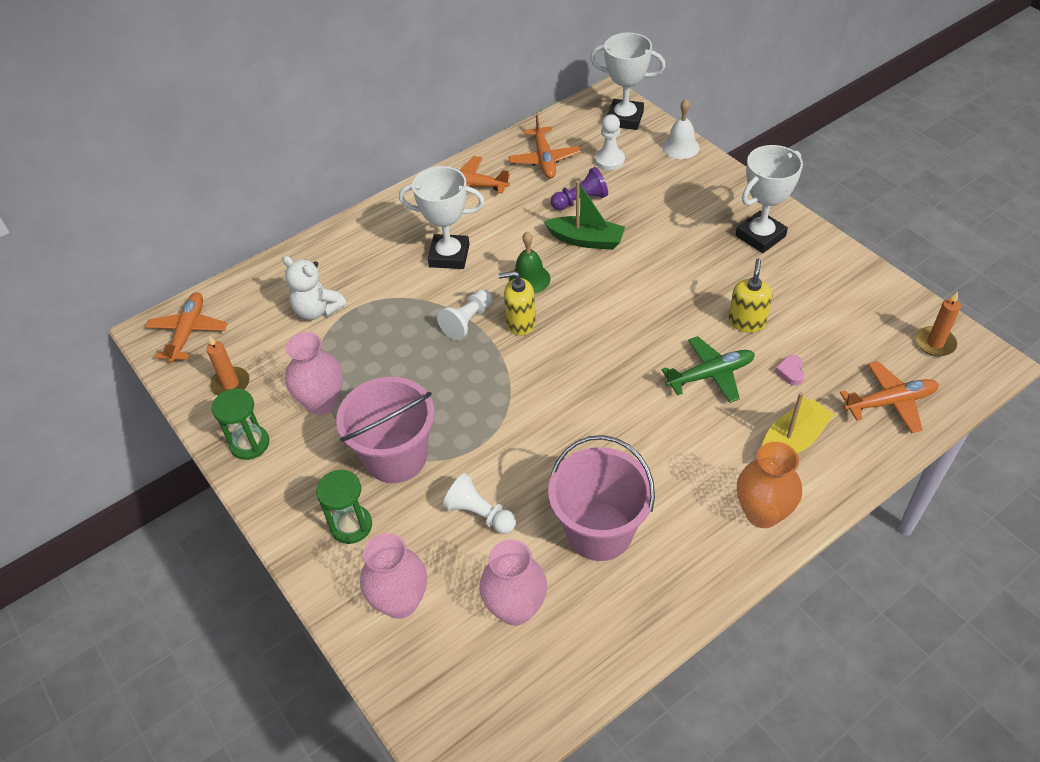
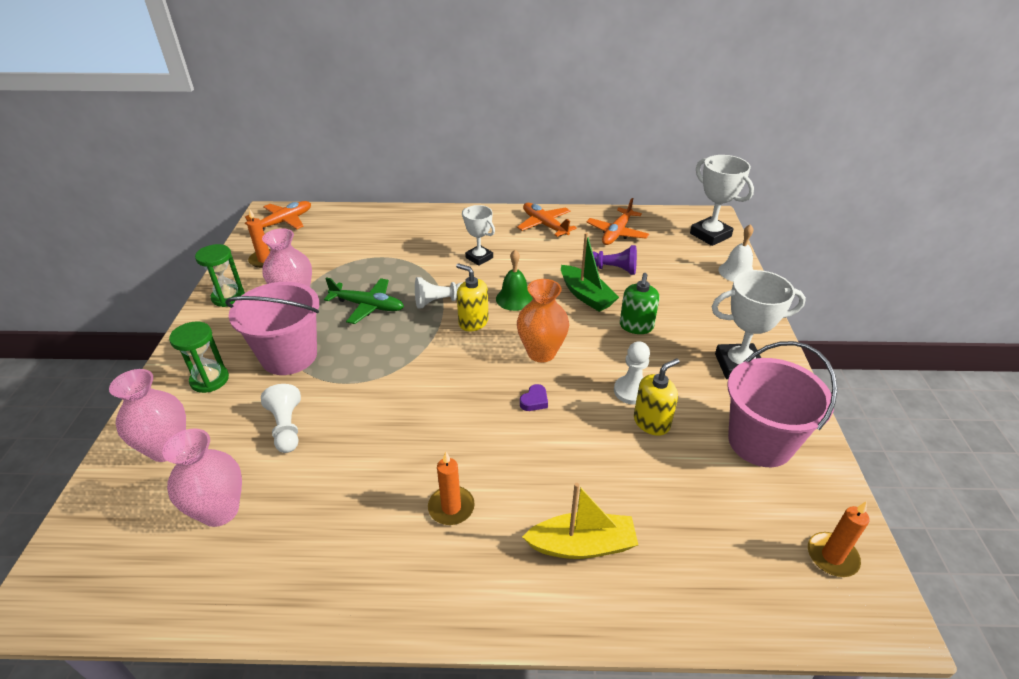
camera: 35 degrees right, 10 degrees down
(317, 310) = (362, 247): white teddy bear -> none
(449, 256) = (479, 258): white trophy -> white trophy, size x0.65
(599, 531) = (344, 500): pink bucket -> pink bucket (760, 442)
(609, 160) = (666, 255): white pawn -> white pawn (631, 391)
(648, 360) = (534, 401): none -> purple heart
(655, 246) = (636, 326): none -> green soap dispenser
(681, 479) = (451, 507): none -> orange candle
(710, 375) = (571, 443): green plane -> green plane (367, 306)
(762, 513) = (484, 587): orange vase -> orange vase (541, 352)
(790, 372) = (647, 486): pink heart -> none
(889, 402) = (720, 578): orange plane -> none

